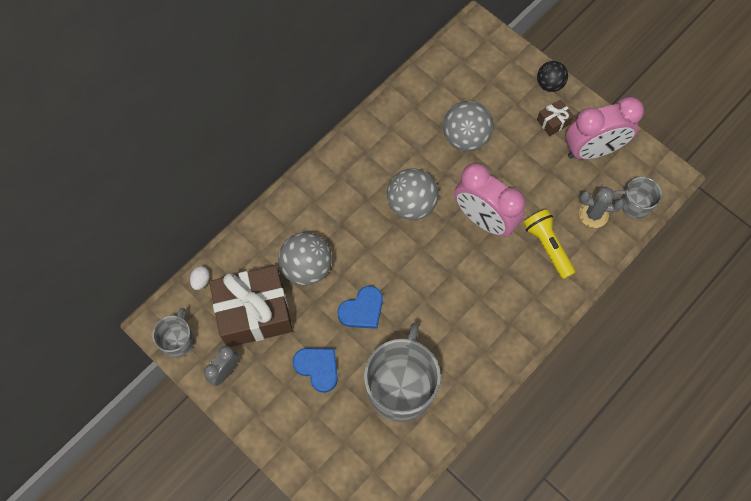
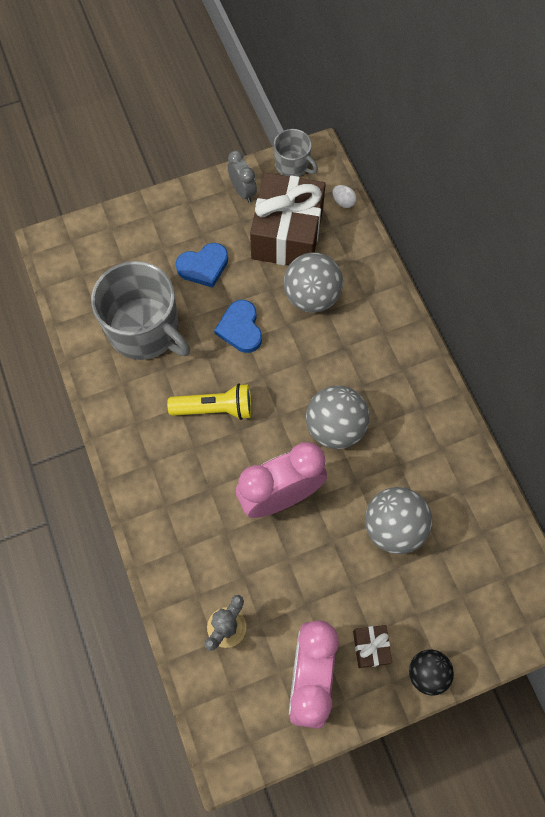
camera: 115 degrees right, 0 degrees up
(547, 246) = (214, 550): yellow flashlight -> yellow flashlight (215, 408)
(634, 204) = (214, 687): grey mug -> none

